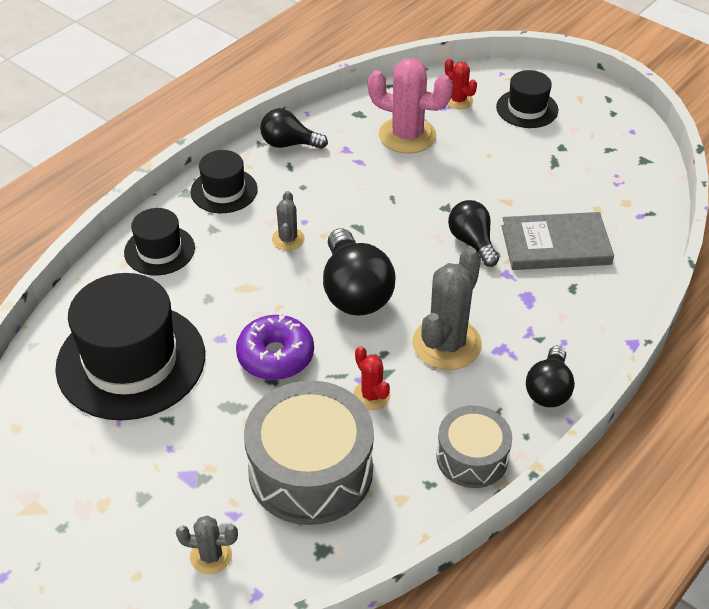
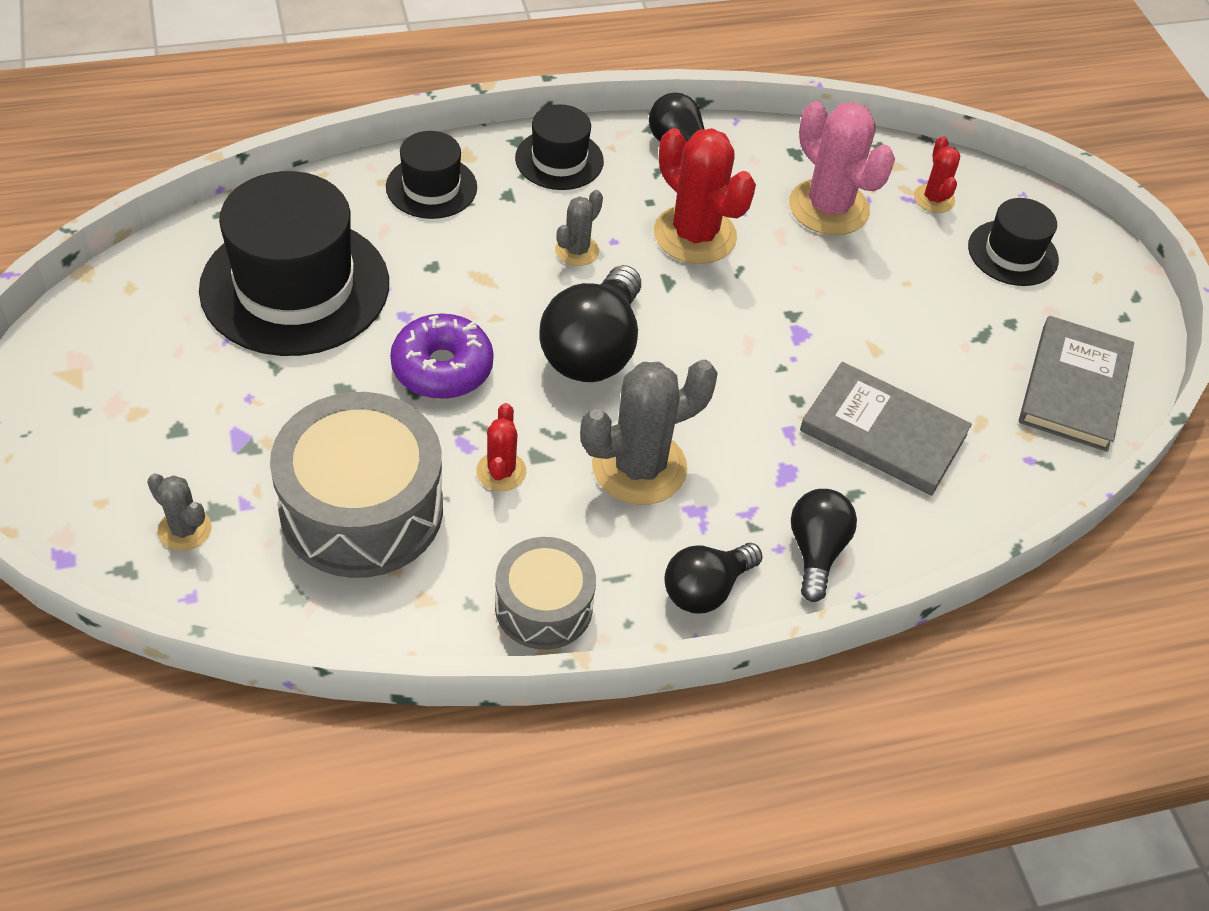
camera: 30 degrees right, 5 degrees up
(348, 192) = (695, 235): none -> red cactus
(472, 242) = (784, 372): black light bulb -> black light bulb (816, 551)
(624, 164) = (1074, 387): none -> grey book

